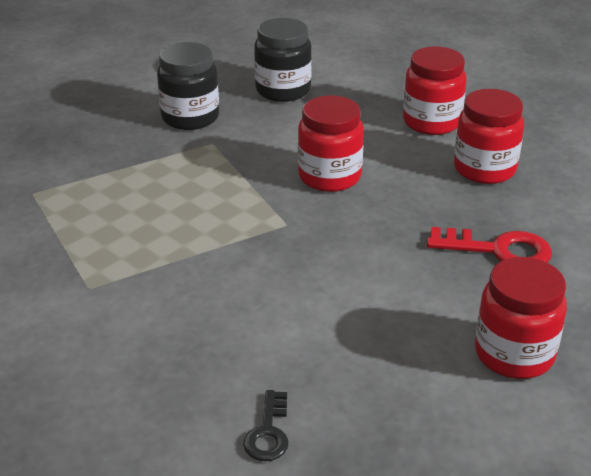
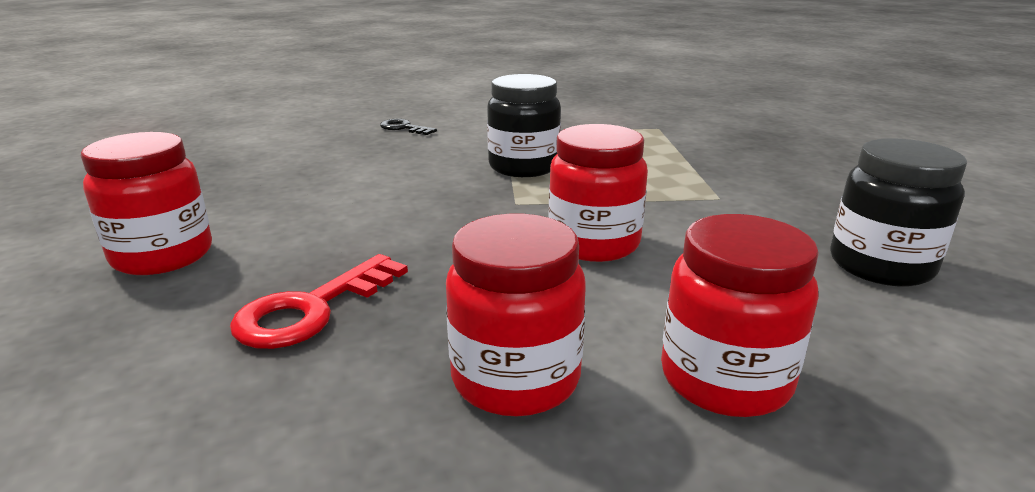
camera: 115 degrees right, 10 degrees down
(190, 117) = (792, 196): black jar -> black jar (523, 167)
(268, 433) = (276, 153): black key -> black key (403, 128)

